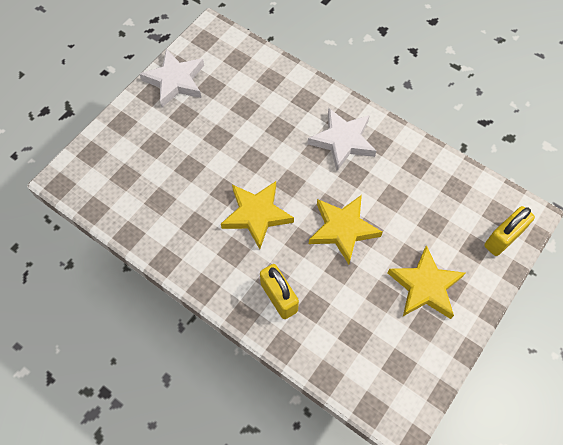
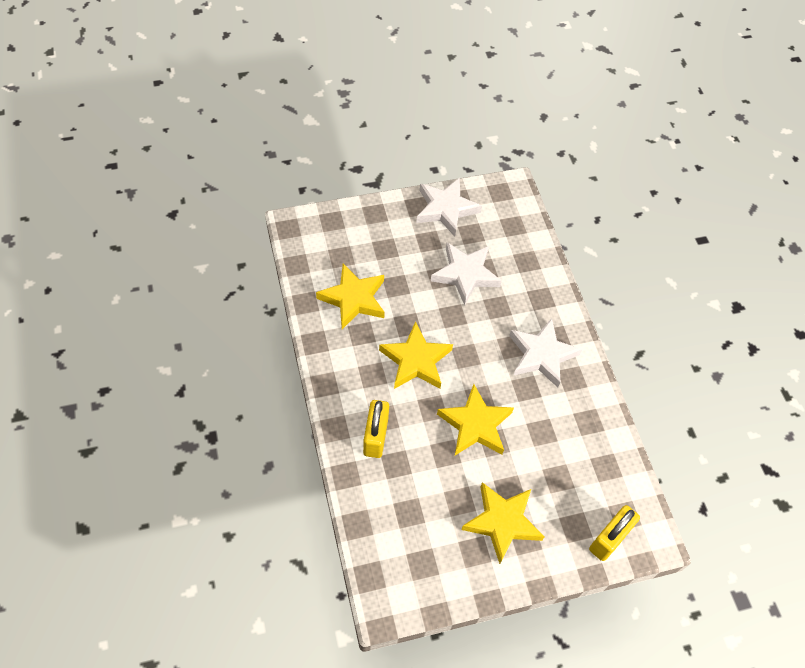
camera: 35 degrees right, 5 degrees down
(165, 203) = (353, 299): none -> yellow star
(235, 121) = (465, 274): none -> white star
(503, 238) = (609, 539): yellow padlock -> yellow padlock turned 45 degrees counterclockwise

